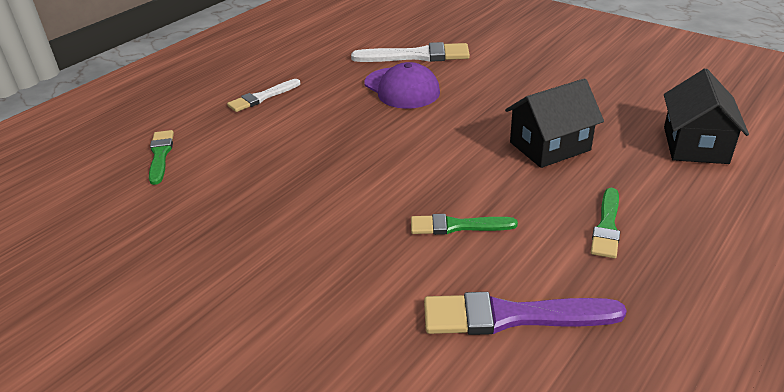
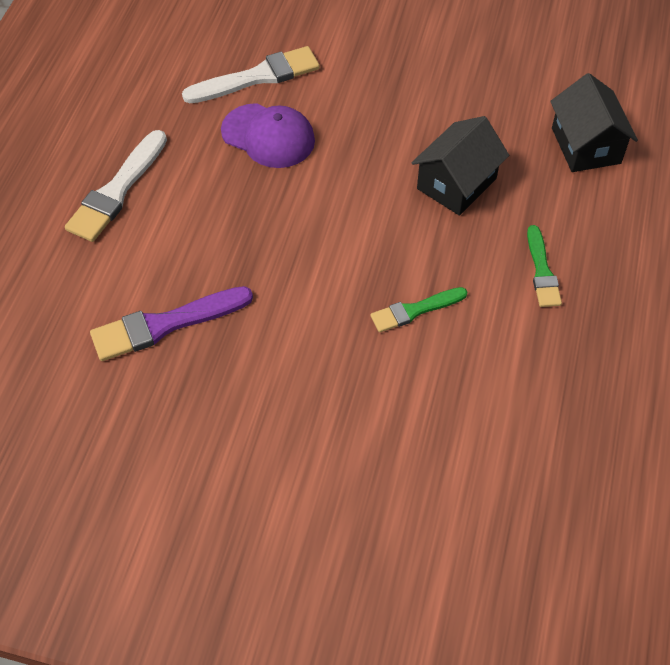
camera: 25 degrees left, 20 degrees up
(160, 155) = (59, 309): green brush -> none
(262, 97) = (117, 191): white brush -> white brush, size x1.61
(512, 316) = (501, 392): purple brush -> purple brush (165, 324)

